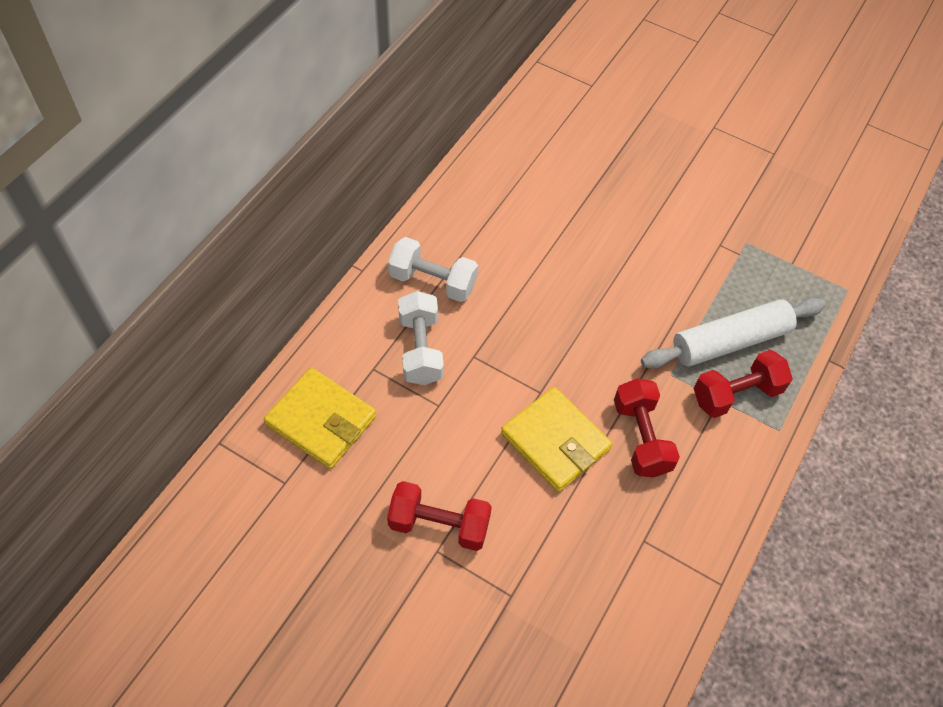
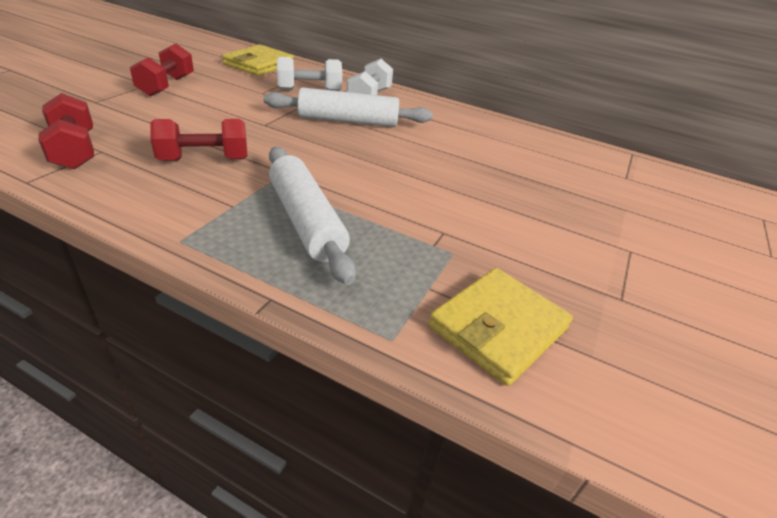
camera: 85 degrees right, 20 degrees down
(512, 306) = (348, 121): none -> white rolling pin
(555, 442) = (215, 125): yellow wallet -> yellow wallet (498, 328)
(736, 394) = (236, 217): red dumbbell -> red dumbbell (74, 151)

